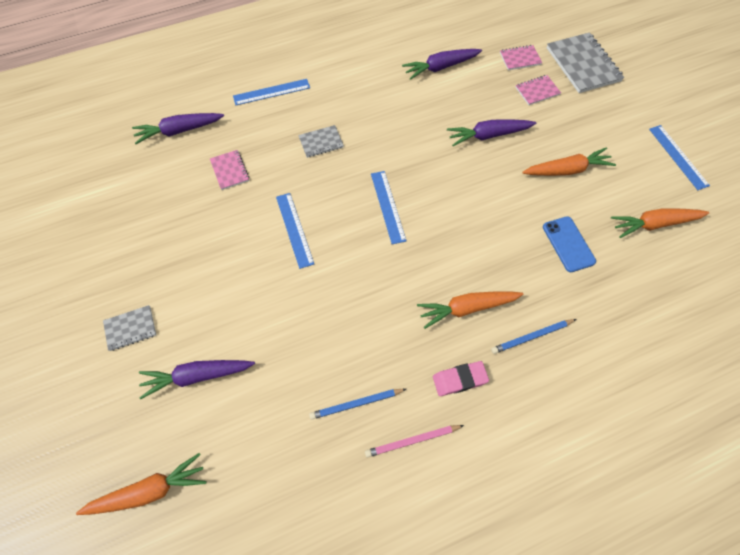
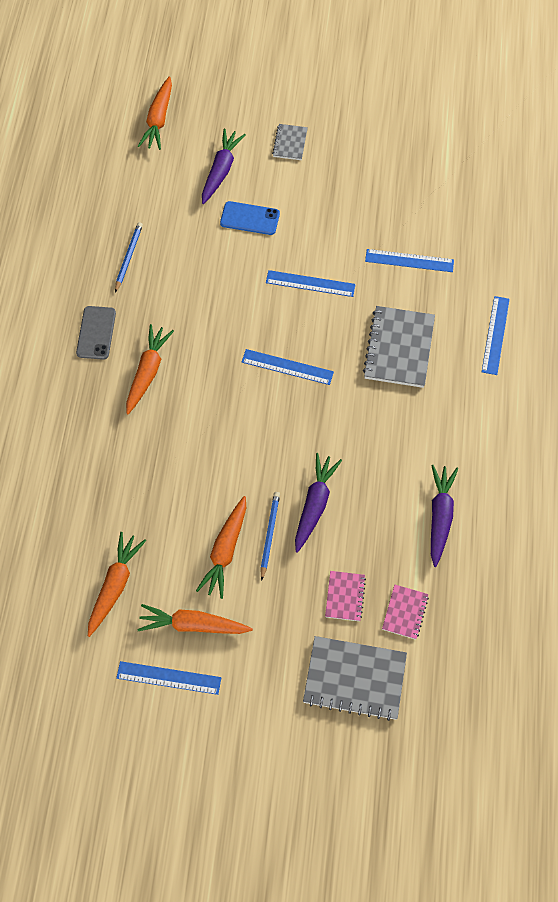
camera: 120 degrees right, 0 degrees up
(179, 131) = (485, 238): purple carrot -> none
(230, 171) = (409, 261): pink notebook -> blue ruler
(321, 142) = (399, 348): grey notebook -> grey notebook, size x1.89
(412, 441) = (77, 278): pink pencil -> none
(459, 379) = (96, 333): pink eraser -> grey phone
(532, 337) = (90, 404): blue pencil -> blue pencil (269, 534)
(568, 244) = (148, 492): blue phone -> blue phone (250, 218)
(633, 161) = (193, 625): none -> orange carrot

